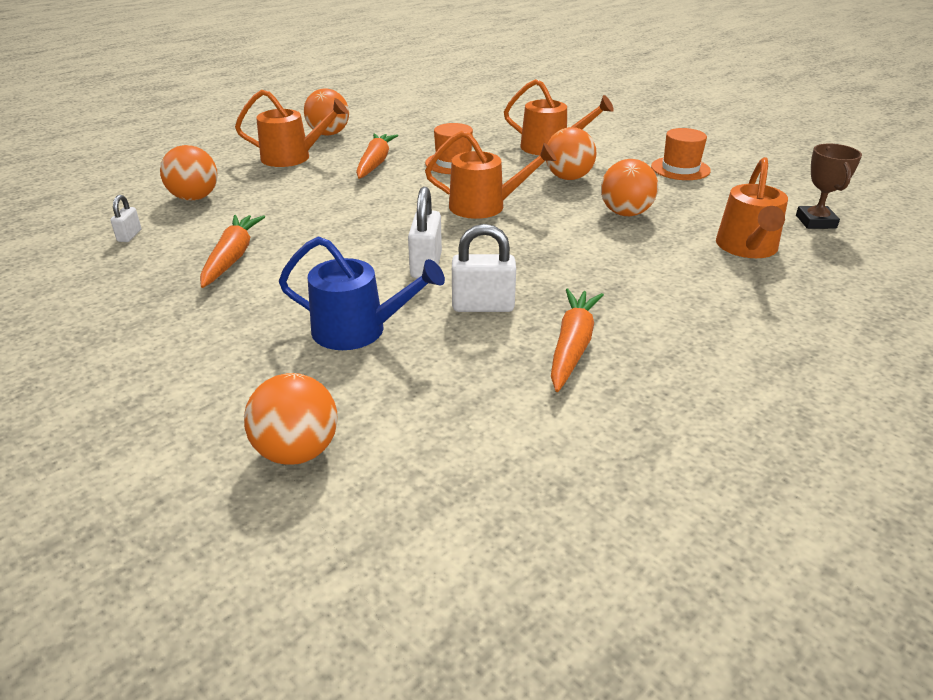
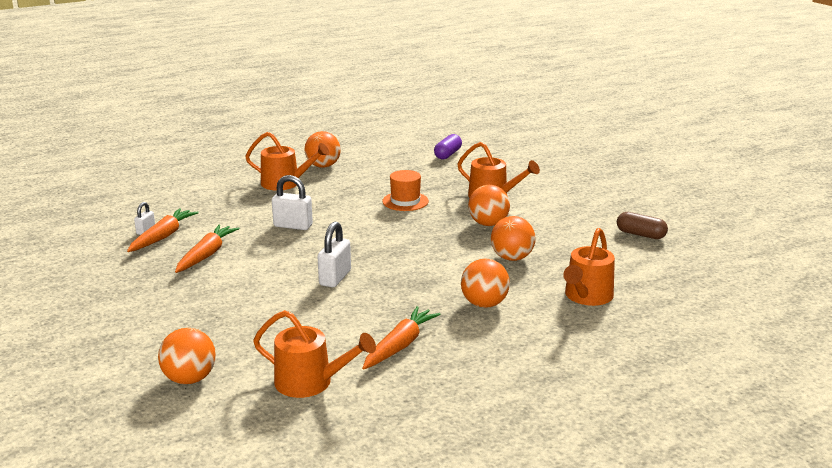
camera: 15 degrees right, 10 degrees down
(195, 198) = (200, 208): orange ball -> orange ball (484, 304)
(358, 330) = (264, 315): blue watering can -> none
(375, 163) = (345, 195): orange carrot -> orange carrot (163, 237)
(467, 109) = (448, 154): none -> purple capsule
(483, 306) = (357, 311): white padlock -> white padlock (293, 226)
(484, 206) = (406, 239): orange watering can -> orange watering can (310, 382)
(680, 169) = (587, 226): orange hat -> none
(743, 171) = (640, 234): none -> brown capsule
(815, 222) = (662, 284): brown trophy -> none

